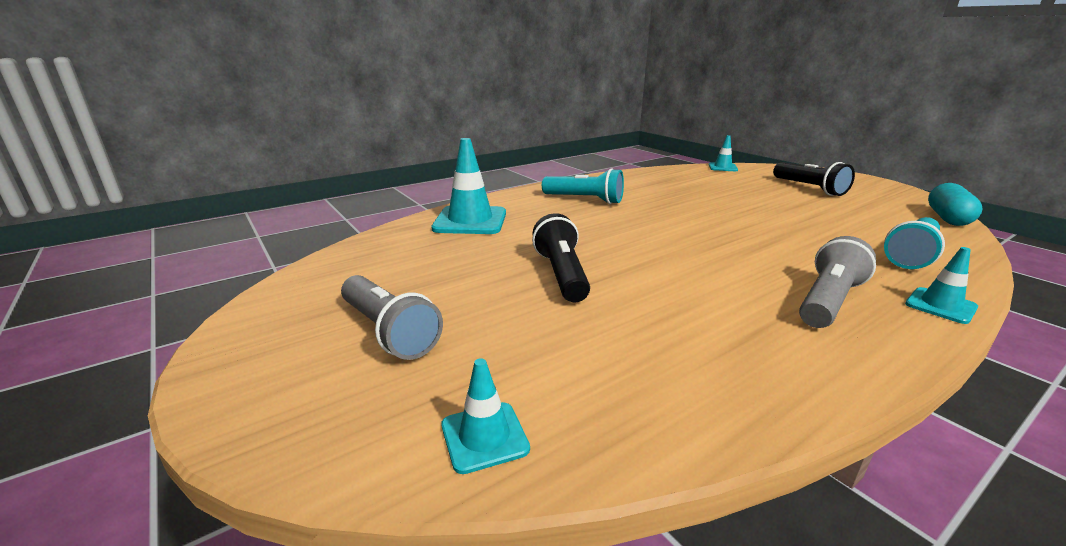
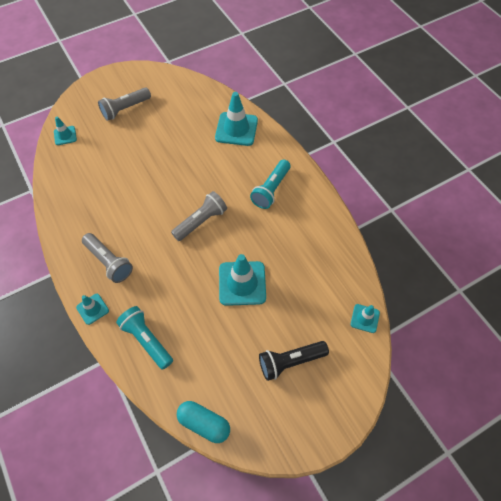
camera: 95 degrees right, 35 degrees up
(561, 274) = (159, 163): black flashlight -> none
(668, 234) = (201, 221): none -> grey flashlight
(743, 208) = (242, 283): none -> turquoise traffic cone

